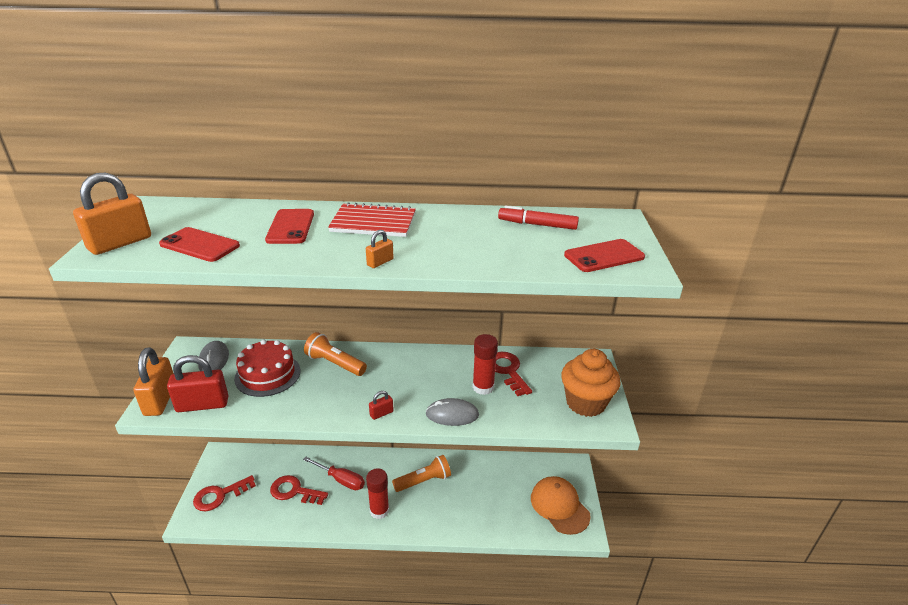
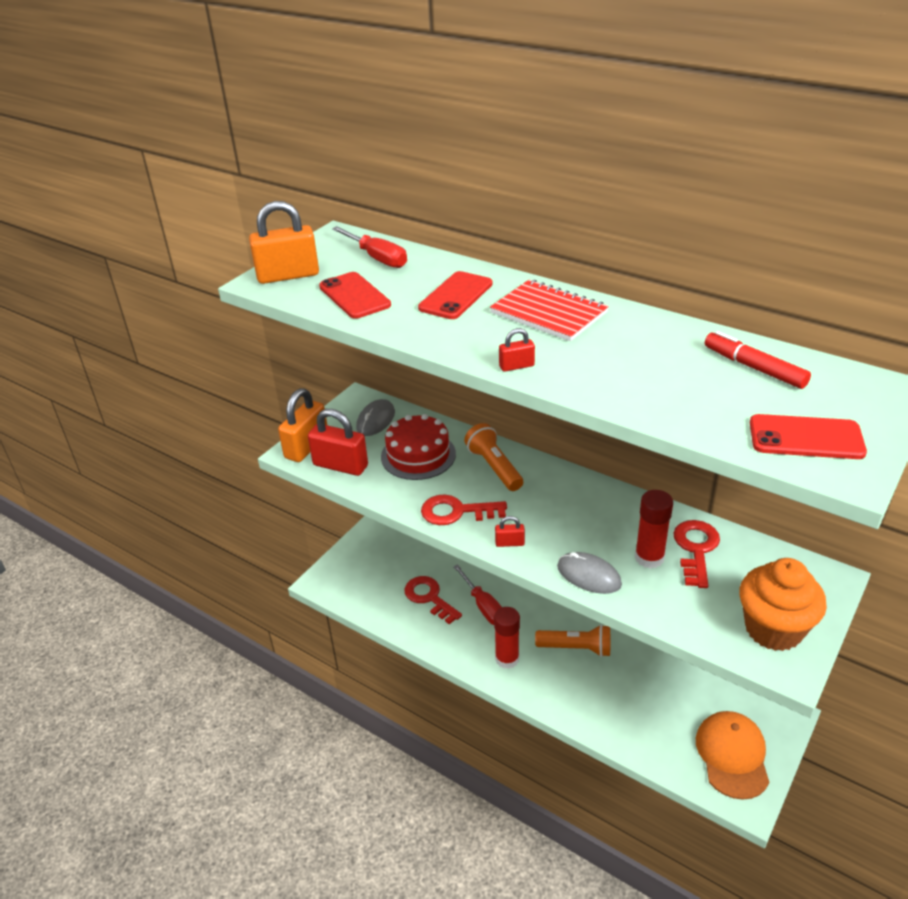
camera: 35 degrees right, 5 degrees up
(199, 214) = (377, 258): none -> red screwdriver
(220, 495) = (356, 570): red key -> red key (457, 512)
(380, 262) = (516, 366): orange padlock -> red padlock

